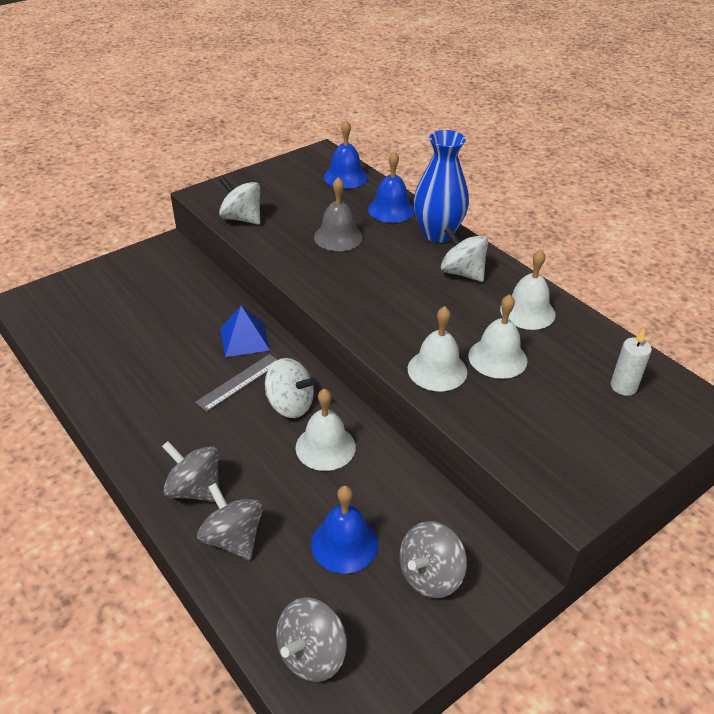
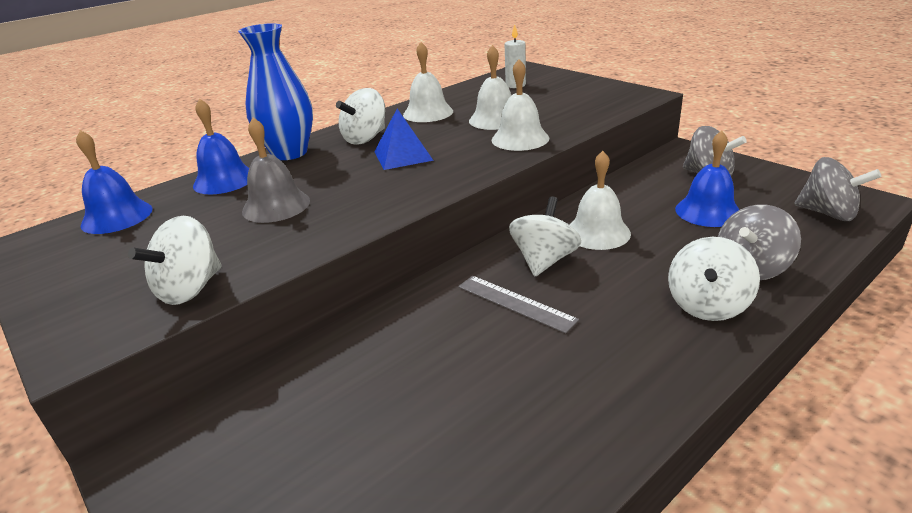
camera: 90 degrees left, 10 degrees down
(195, 489) = (707, 305): grey spinning top -> white spinning top
(244, 339) = (428, 312): blue pyramid -> blue pyramid (403, 156)

